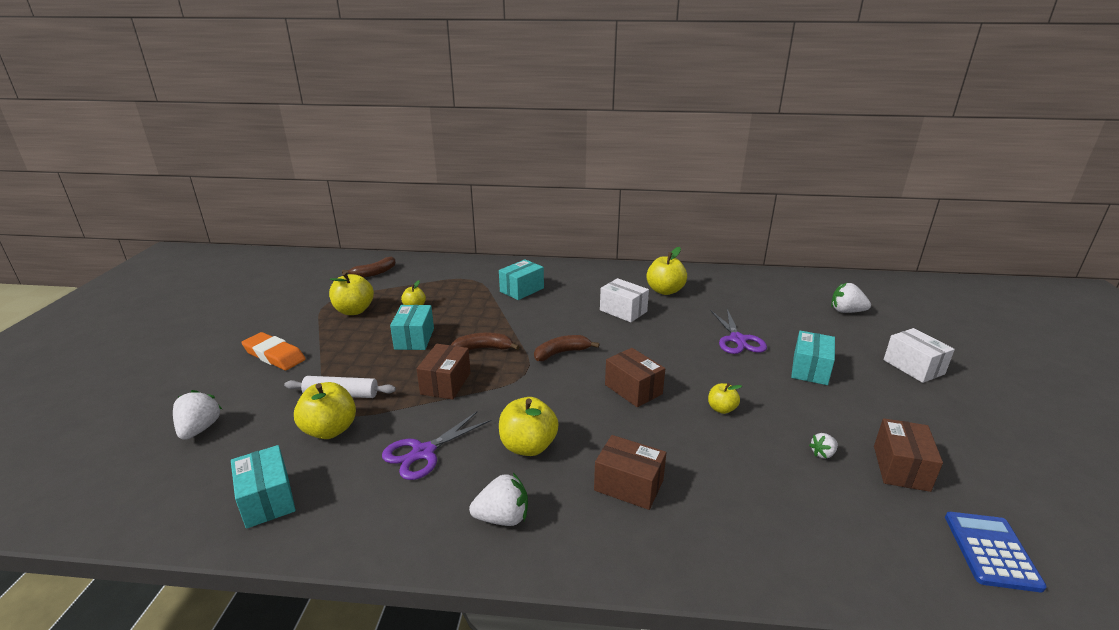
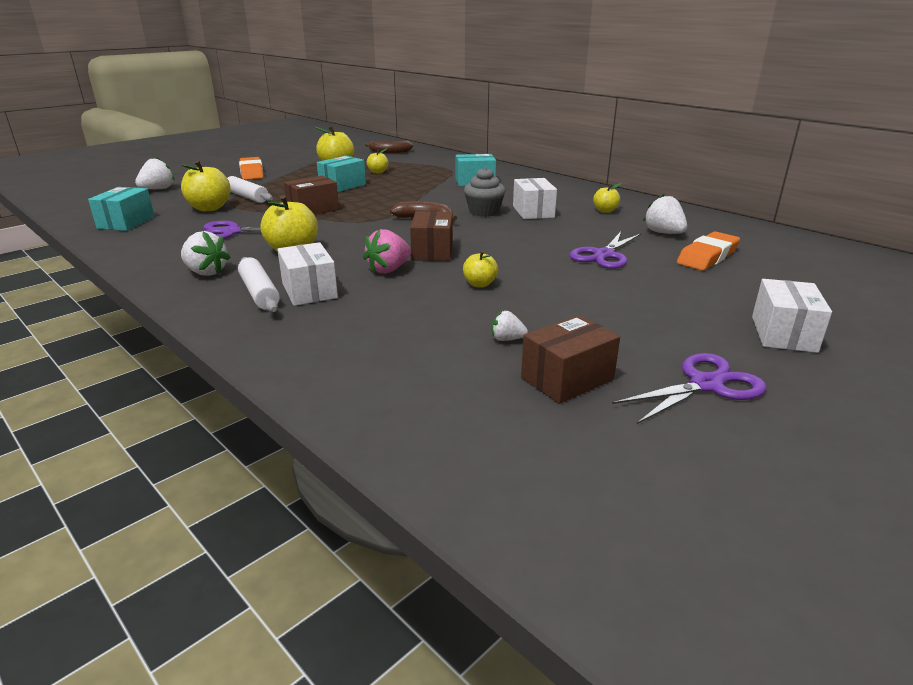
camera: 40 degrees right, 0 degrees up
(483, 349) = (374, 201): brown banana -> none
(591, 325) = (484, 212): none -> grey cupcake
(597, 513) = (260, 293): none -> white rolling pin
(628, 485) = (309, 290): brown box -> white box
(640, 427) = (389, 270): none -> pink strawberry
(665, 291) = (605, 211): yellow apple -> yellow apple, size x0.57
(786, 314) = (707, 256): none -> orange eraser
(810, 369) = (636, 294): turquoise box -> none
(846, 311) = (798, 275): white strawberry -> white strawberry (663, 233)
(950, 429) = (706, 385): none -> purple scissors
(991, 551) = (521, 462): blue calculator -> none

